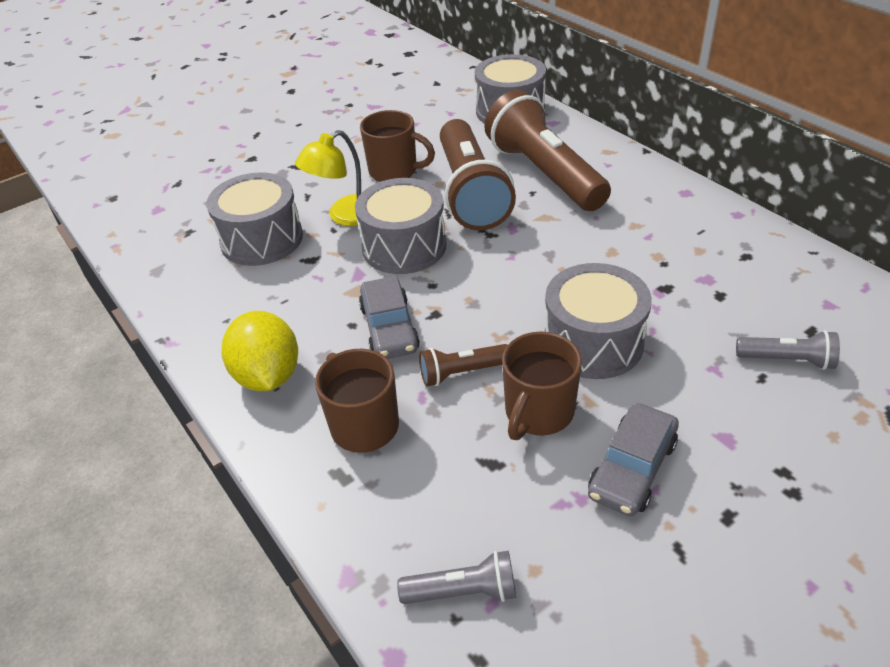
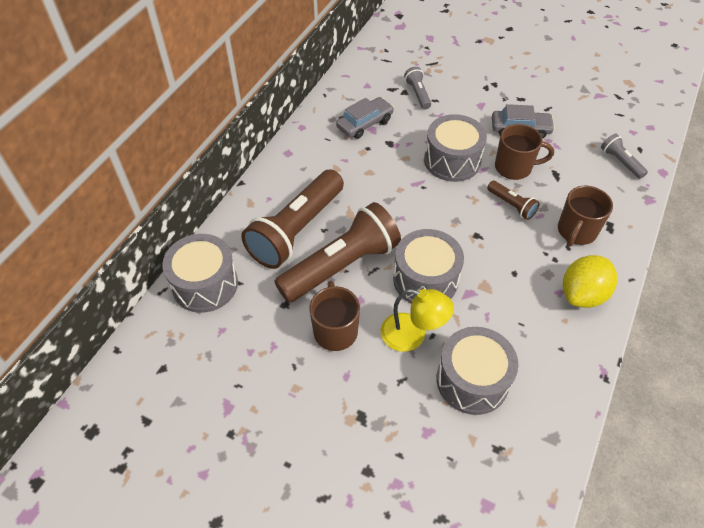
camera: 120 degrees left, 10 degrees up
(389, 328) = (504, 252): grey car -> grey car (365, 123)

